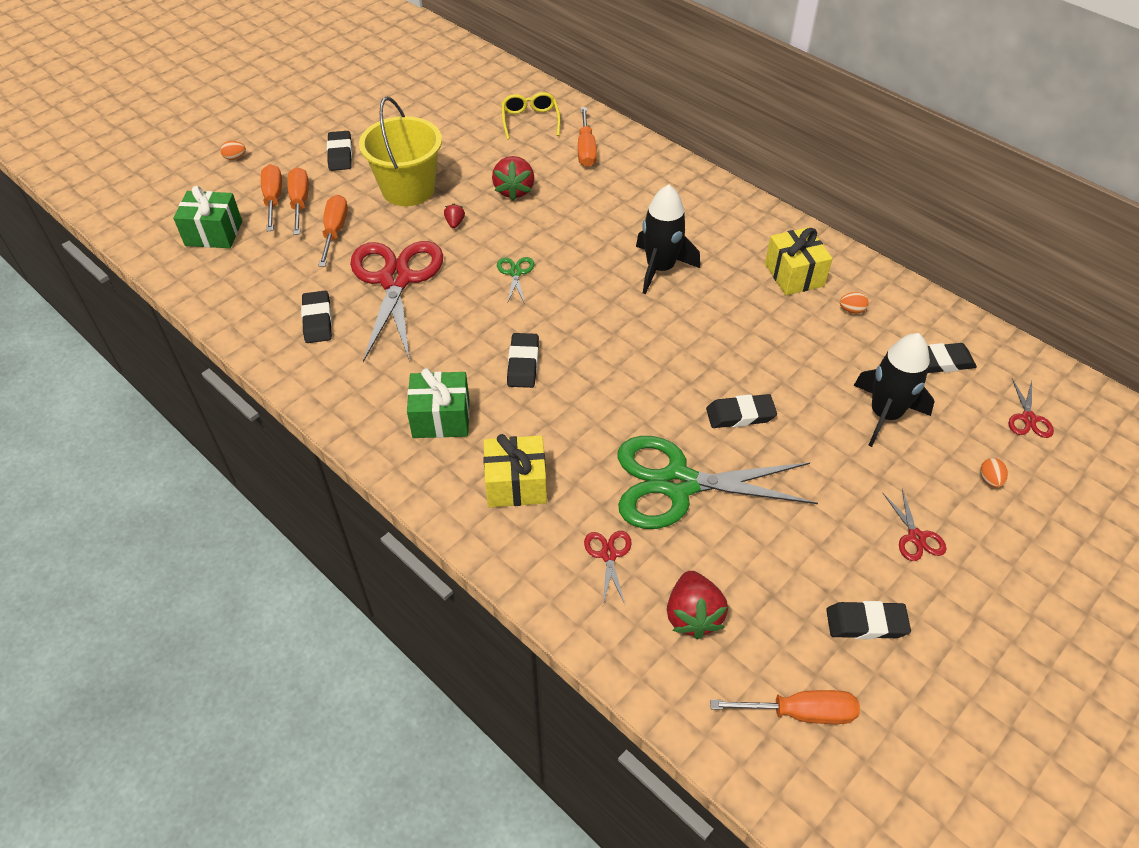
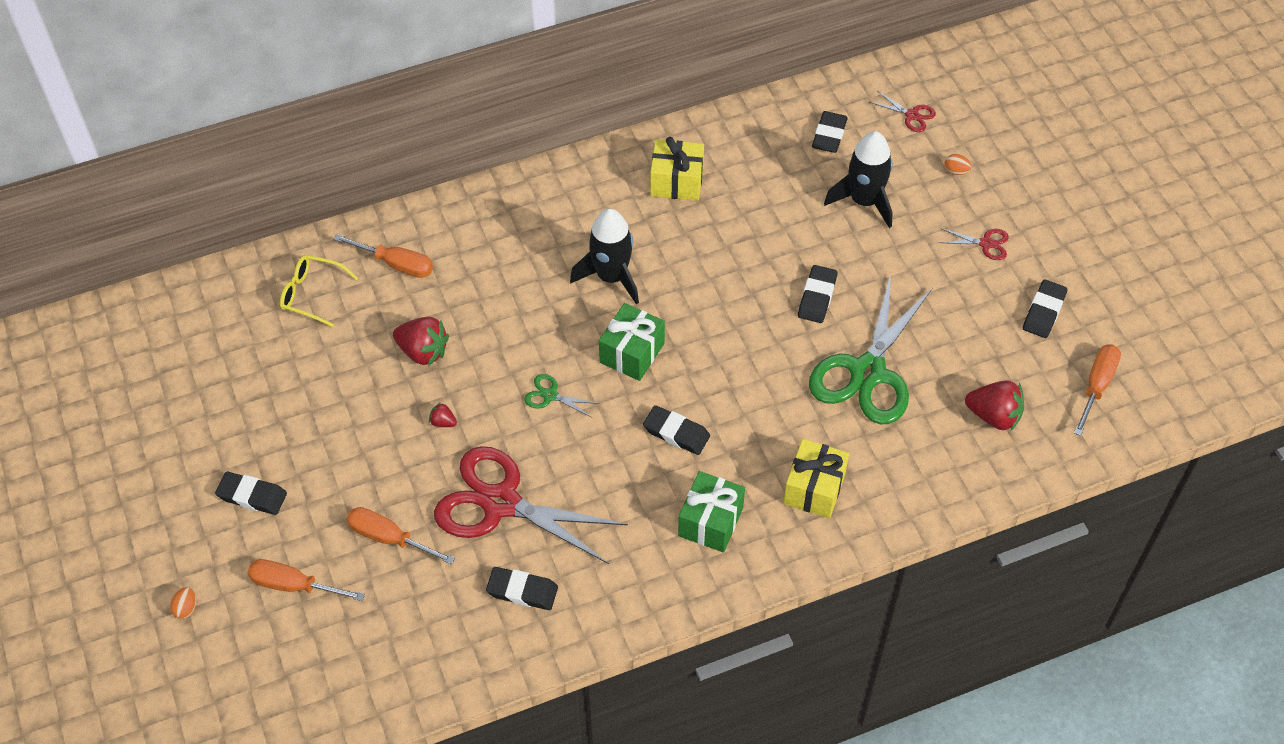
camera: 65 degrees left, 5 degrees up
(214, 233) = (319, 661): green gift -> green gift (632, 353)
(300, 203) = (317, 560): orange screwdriver -> none
(408, 189) = (359, 447): yellow bucket -> none
(608, 555) = (915, 449): red scissors -> none
(851, 310) = (741, 163): orange egg -> none

